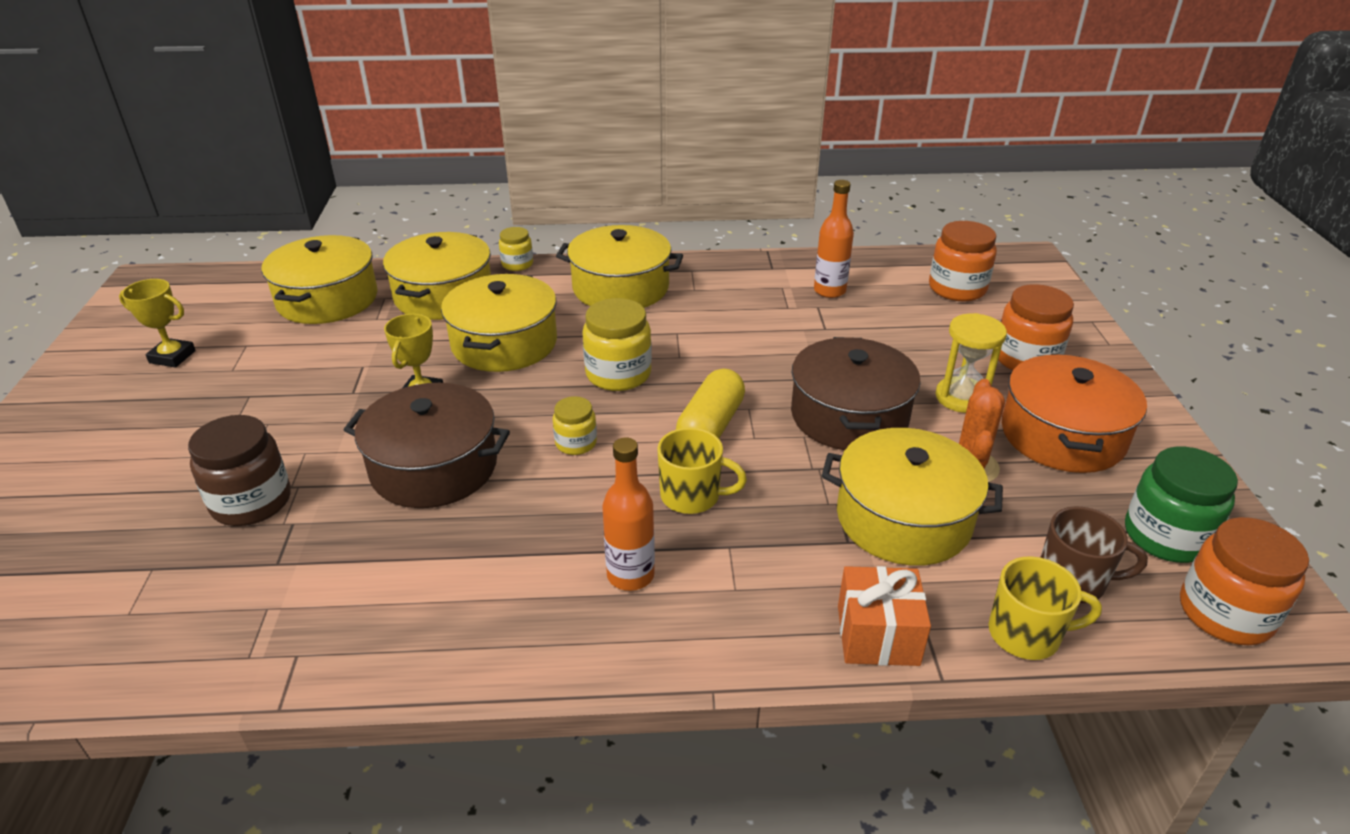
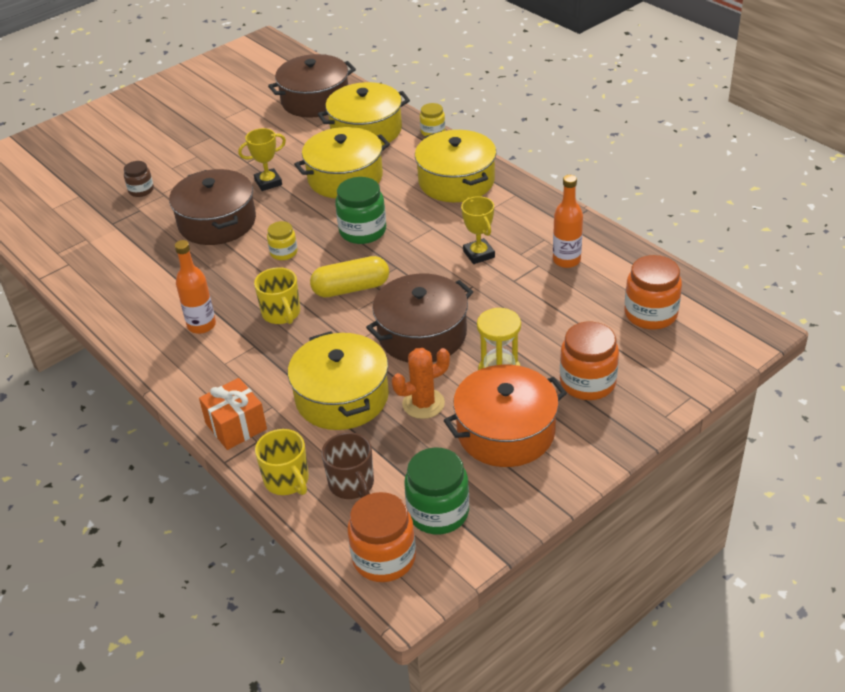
camera: 55 degrees right, 5 degrees up
(172, 357) = (214, 96): yellow trophy -> yellow trophy (479, 254)
(251, 502) = (141, 190): brown jar -> brown jar, size x0.58
(327, 299) = (315, 100): yellow pot -> brown pot
(618, 374) = (362, 231): yellow jar -> green jar

